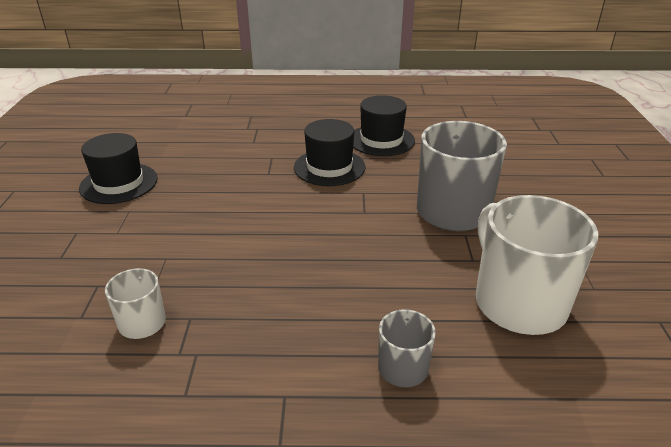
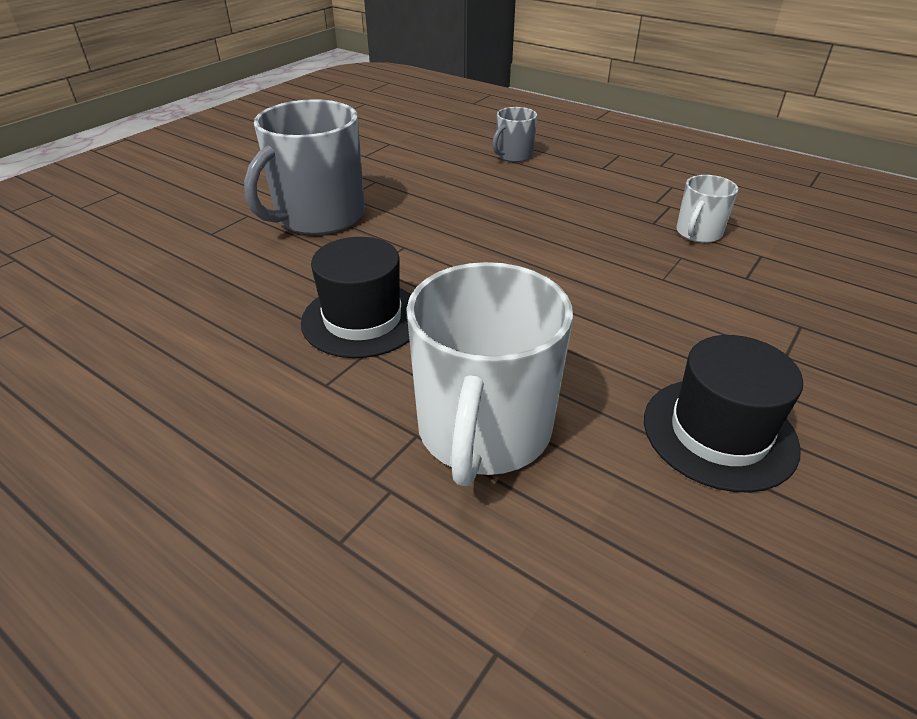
camera: 145 degrees left, 5 degrees up
(381, 140) = (221, 335): black hat -> none
(518, 302) = (391, 154): white mug -> white mug (483, 430)

